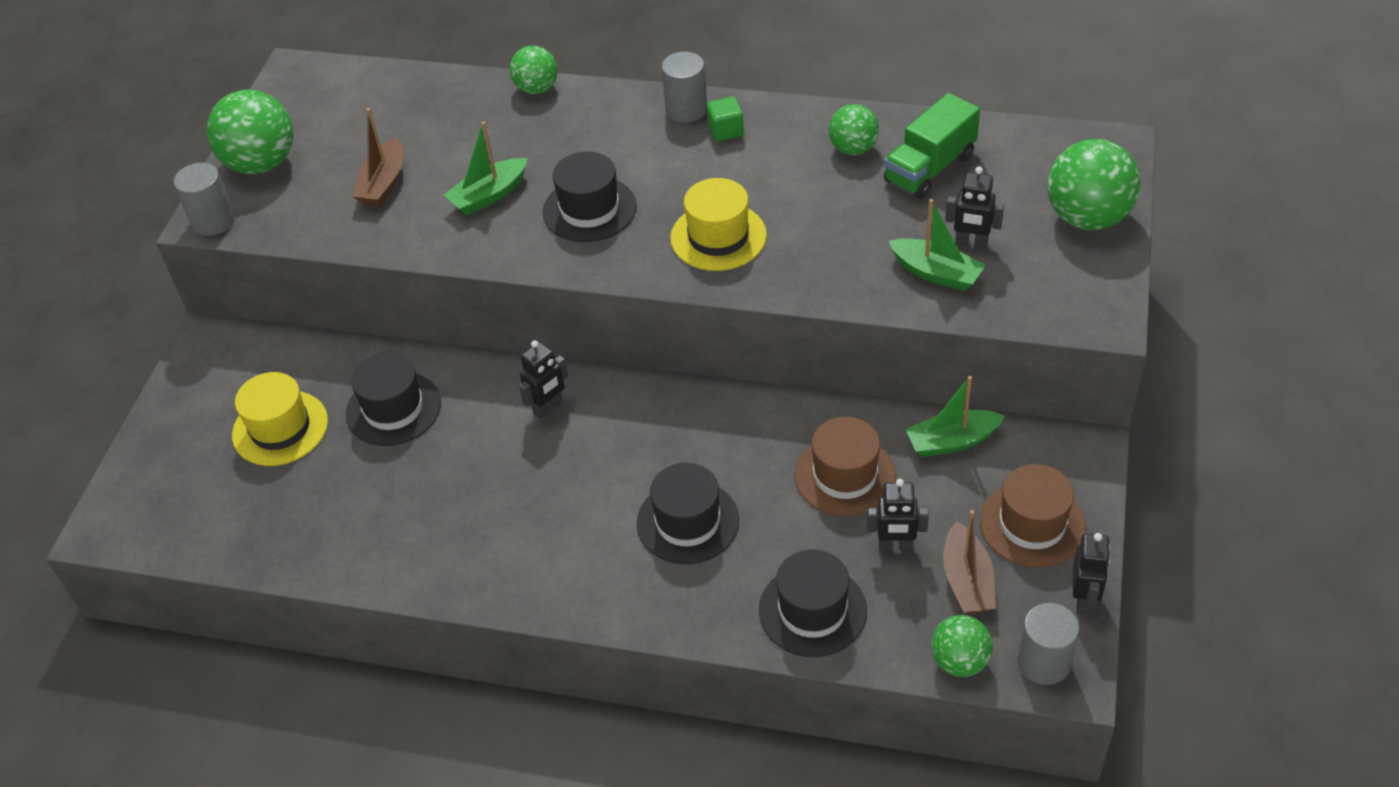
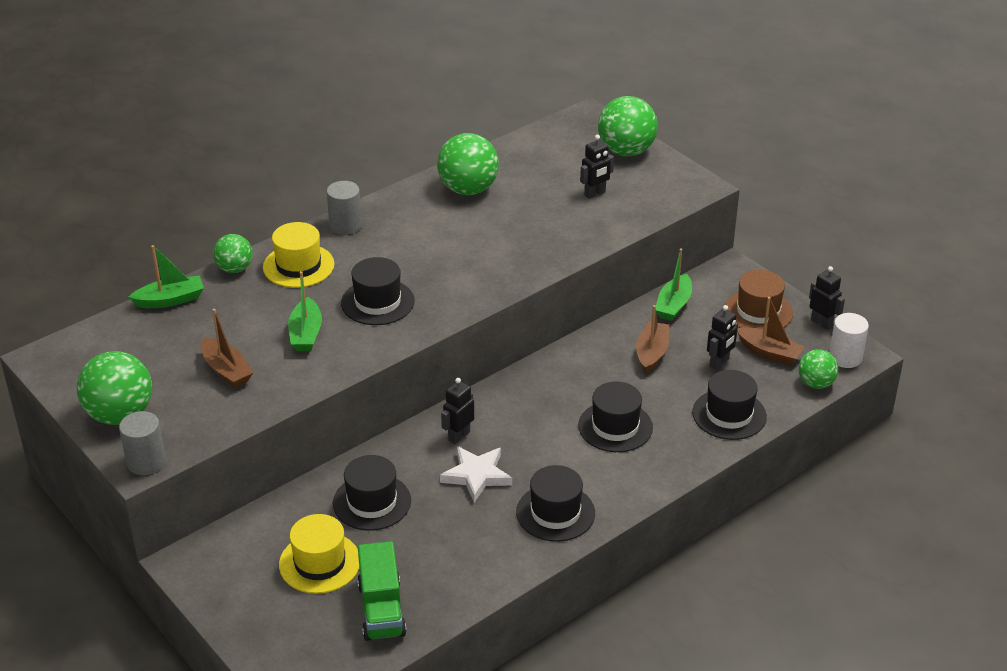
camera: 55 degrees left, 10 degrees down
(502, 459) = (476, 475): none -> white star
(504, 558) = (555, 513): none -> black hat
(548, 408) = (459, 436): black robot -> black robot turned 135 degrees counterclockwise
(718, 237) = (470, 269): yellow hat -> yellow hat (298, 266)
(725, 131) = (386, 222): green cube -> none
(845, 475) = (652, 353): brown hat -> brown boat
(853, 149) = (468, 189): green ball -> green ball, size x1.68
(929, 168) = (520, 175): green truck -> green truck (381, 609)
(936, 273) = (601, 215): green boat -> green boat (170, 300)
(1043, 662) = (845, 357): grey cylinder -> white cylinder

